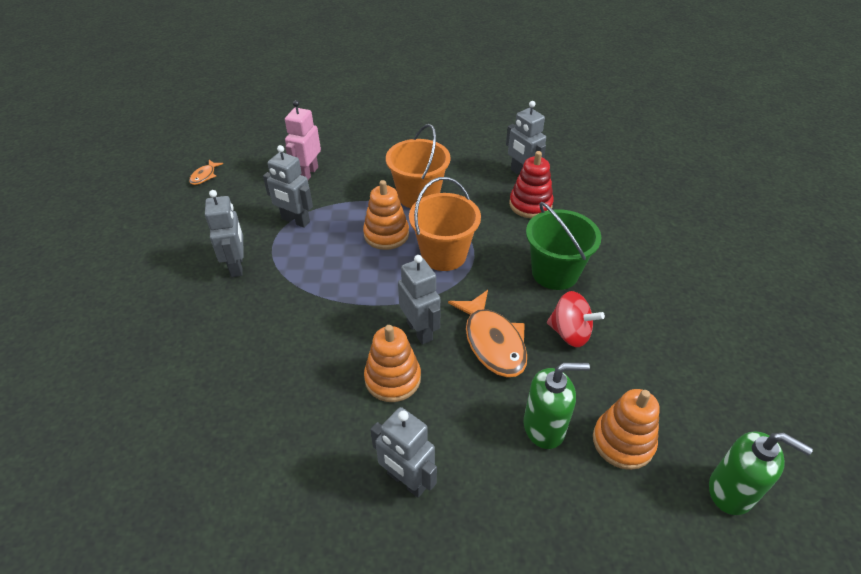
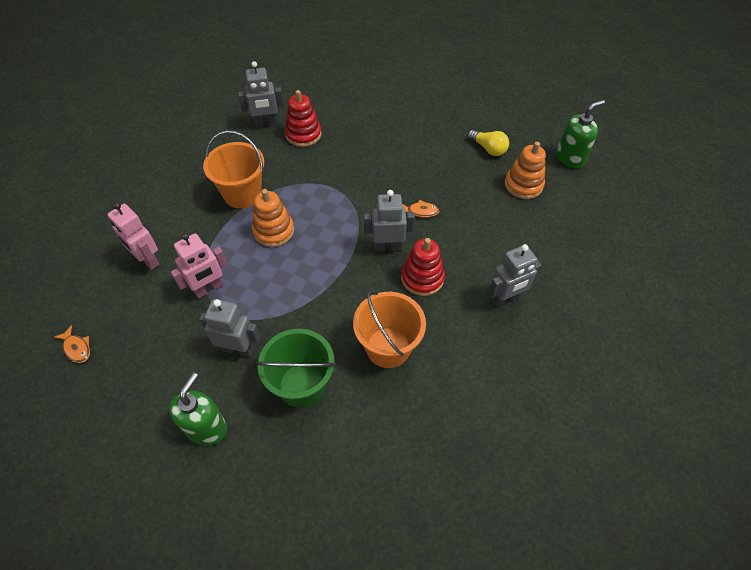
camera: 65 degrees left, 10 degrees up
(295, 221) = (209, 288): grey robot -> pink robot
(392, 379) = (422, 278): orange stacking toy -> red stacking toy
(443, 255) = (321, 204): orange bucket -> orange bucket (388, 347)
(492, 342) = (420, 211): orange fish -> orange fish, size x0.48
(544, 427) = (498, 215): green soap dispenser -> green soap dispenser (207, 428)
(555, 273) = (379, 153): green bucket -> green bucket (302, 385)
(570, 333) = (435, 170): red spinning top -> none
(656, 377) = (488, 149): none -> yellow light bulb

